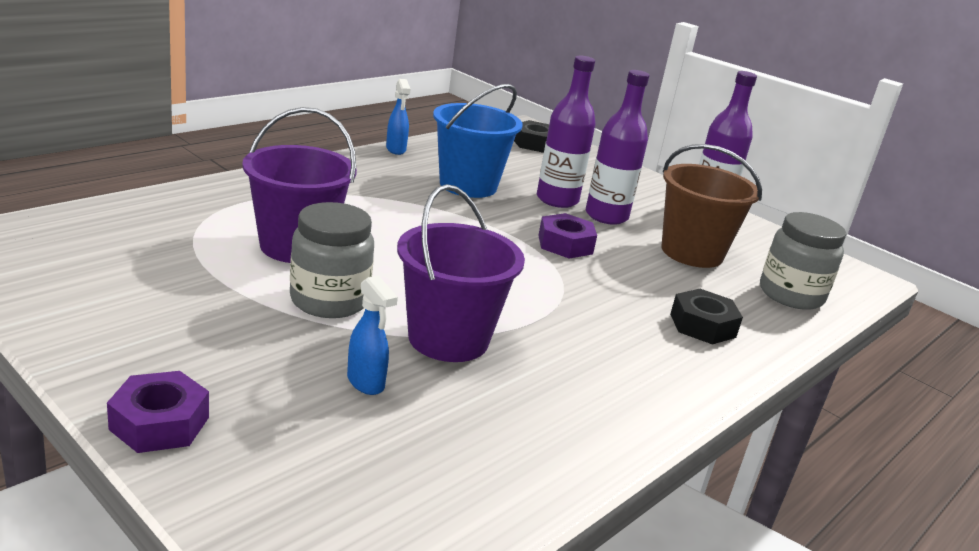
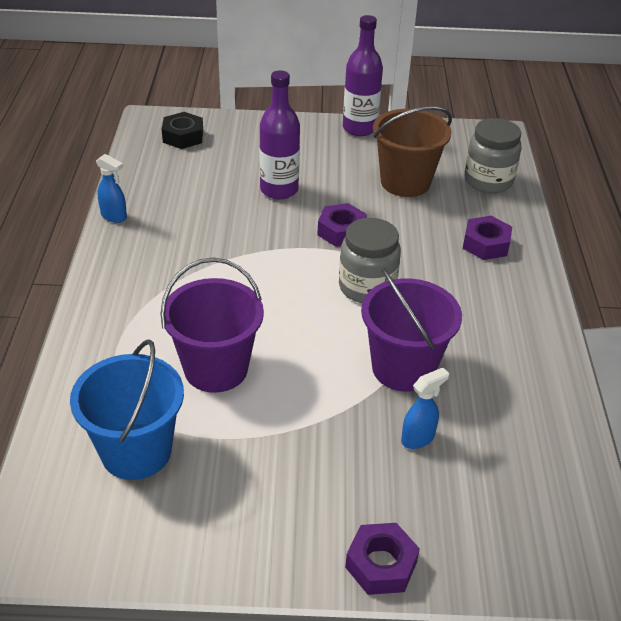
camera: 40 degrees left, 15 degrees up
(329, 301) = (307, 396): grey jar -> grey jar (367, 287)
(366, 383) = (418, 438): blue spray bottle -> blue spray bottle turned 45 degrees counterclockwise
(468, 185) = (213, 218): blue bucket -> blue bucket (136, 451)
(606, 216) = (324, 184): purple bottle -> none
(702, 325) = (486, 244): black nut -> purple nut

